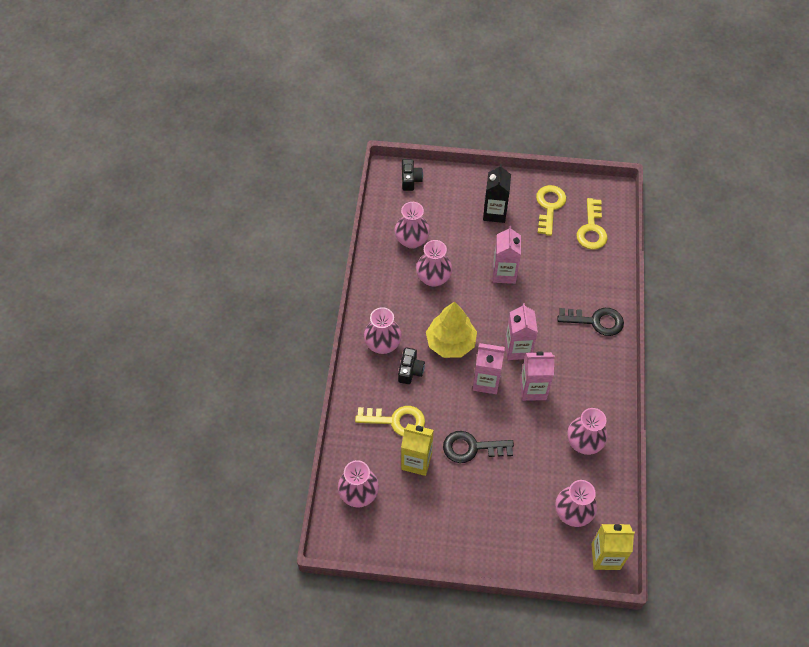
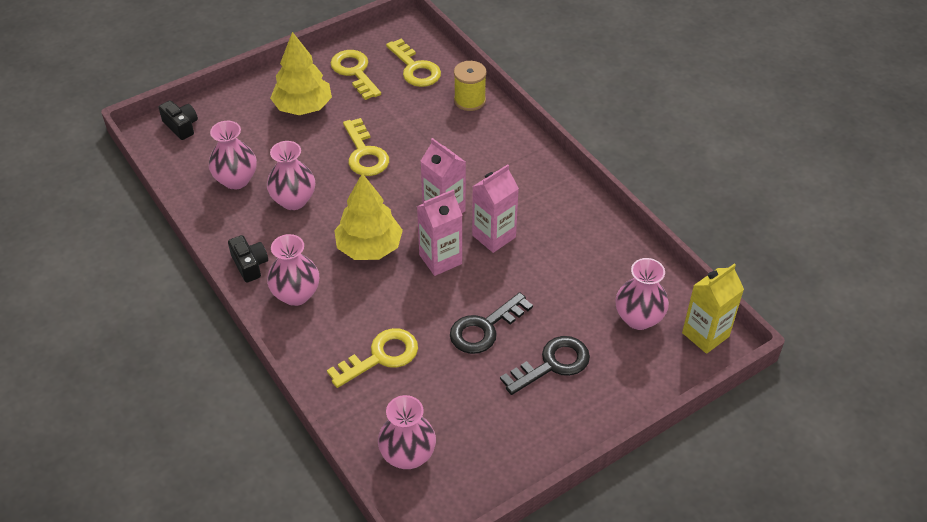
camera: 40 degrees left, 10 degrees down
(410, 370) = (350, 299): black camera -> black camera (250, 265)
(416, 461) = (440, 380): yellow carton -> none
(494, 213) = (303, 107): black carton -> yellow tree
(504, 273) = (365, 153): pink carton -> yellow key
(584, 442) = (588, 251): pink vase -> none
(596, 321) = (495, 142): black key -> black key (552, 364)
(606, 278) = (469, 100): none -> yellow spool

